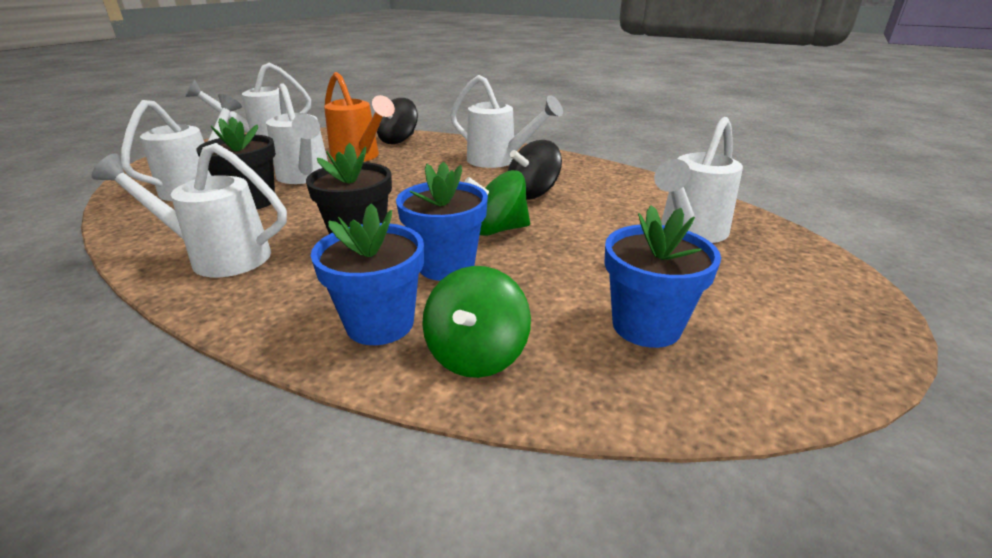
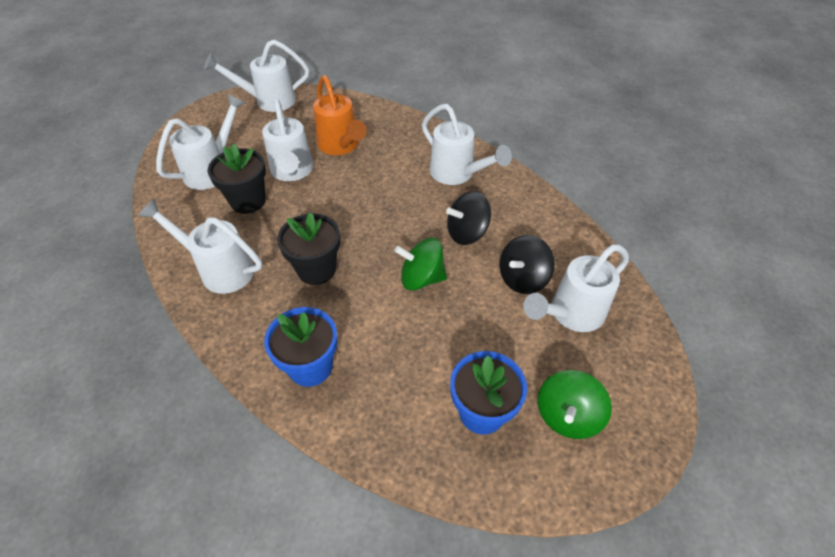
camera: 15 degrees right, 20 degrees up
(398, 140) = (380, 122): black spinning top -> black spinning top (522, 279)
(446, 266) = (369, 315): blue flower pot -> none
(476, 354) = (362, 410): green spinning top -> green spinning top (567, 415)

